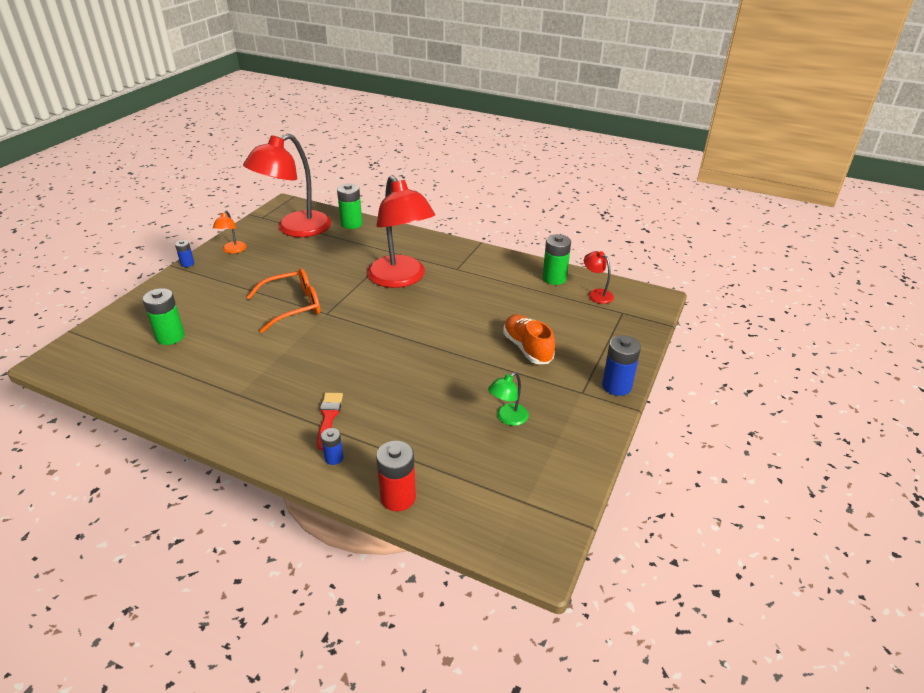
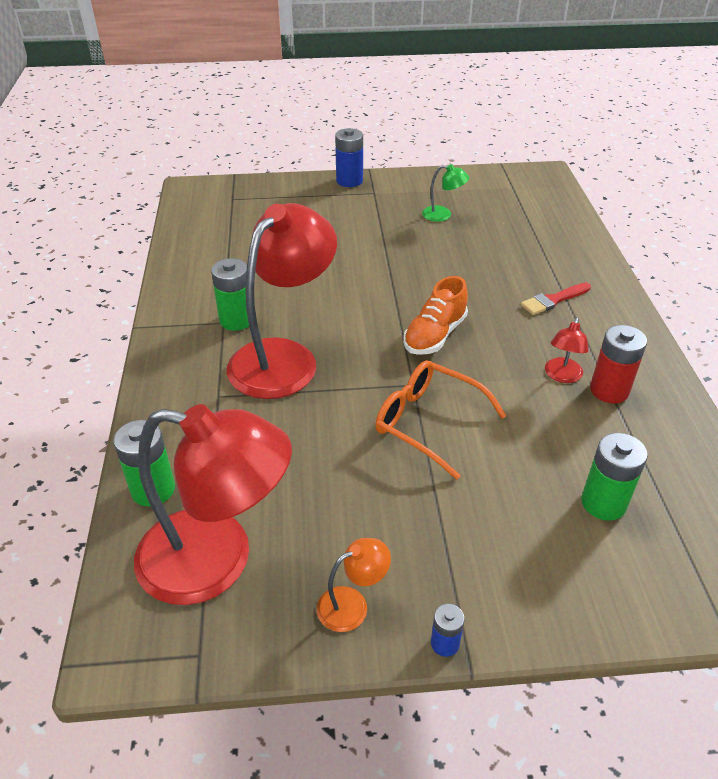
camera: 120 degrees left, 5 degrees up
(334, 458) = (587, 276): blue battery -> none
(398, 497) = (577, 233): red battery -> red battery (609, 390)
(527, 348) = (340, 231): orange shoe -> orange shoe (435, 335)
(554, 278) = (194, 249): green battery -> green battery (236, 320)
(596, 294) = (208, 218): red lamp -> red lamp (562, 376)

